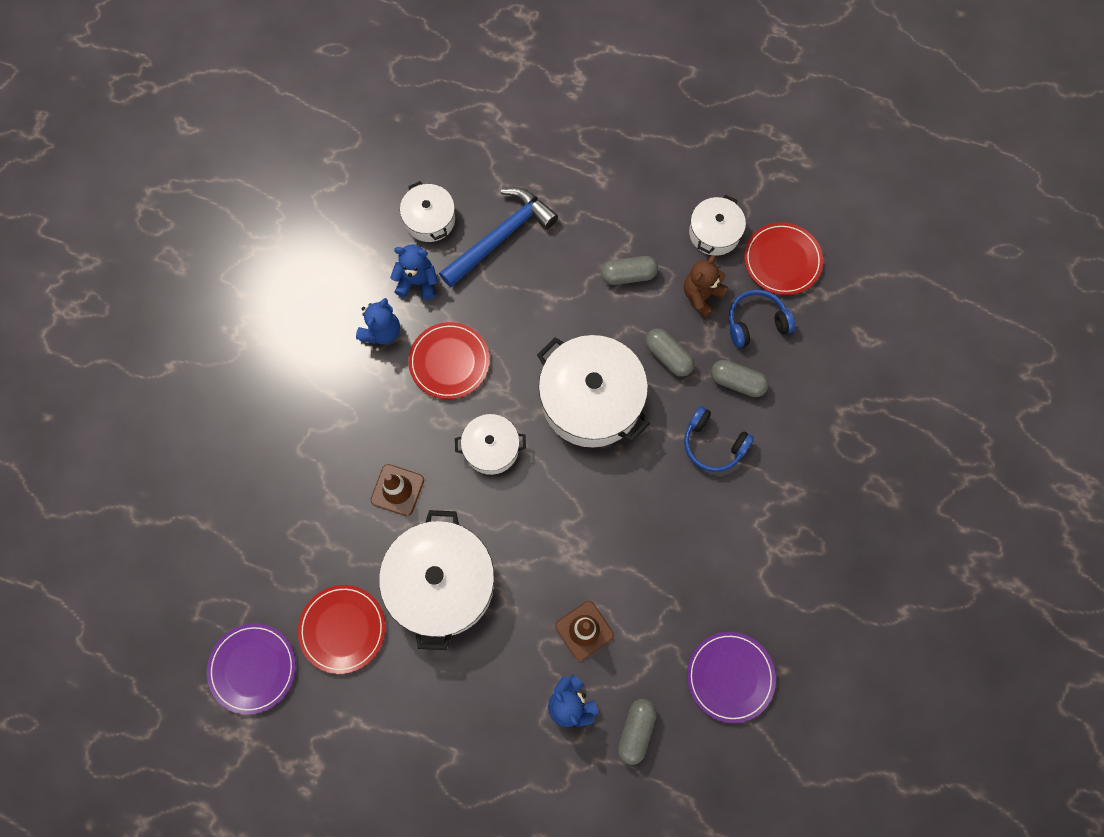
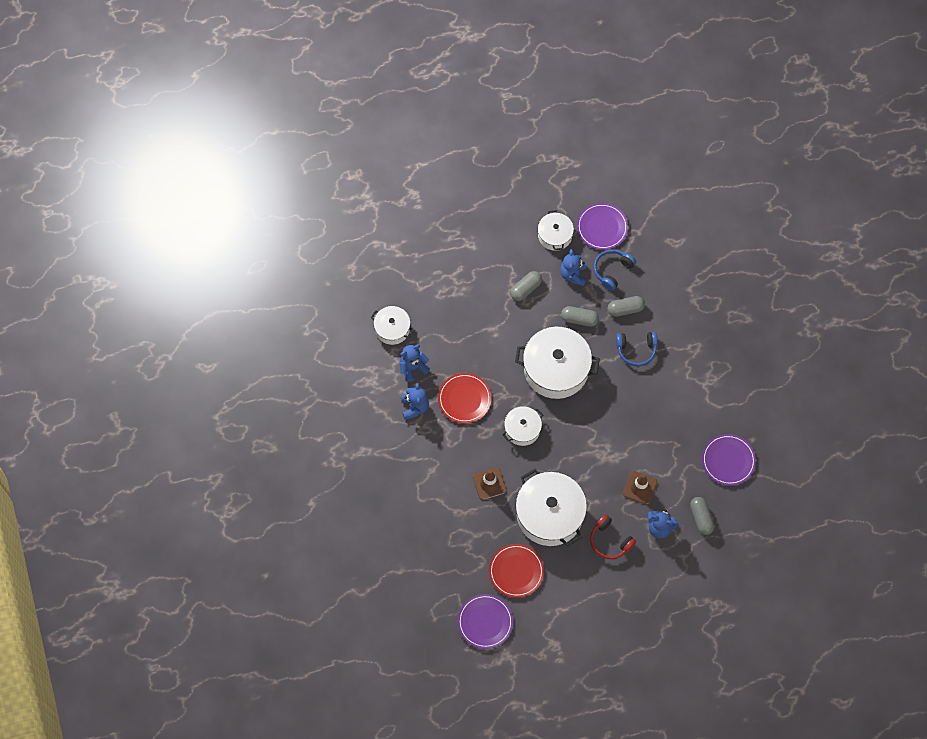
camera: 35 degrees left, 5 degrees down
(492, 675) = (610, 541): none -> red headphones
(501, 237) = (439, 313): blue hammer -> none
(701, 296) = (573, 275): brown teddy bear -> blue teddy bear
(782, 260) = (602, 227): red plate -> purple plate

